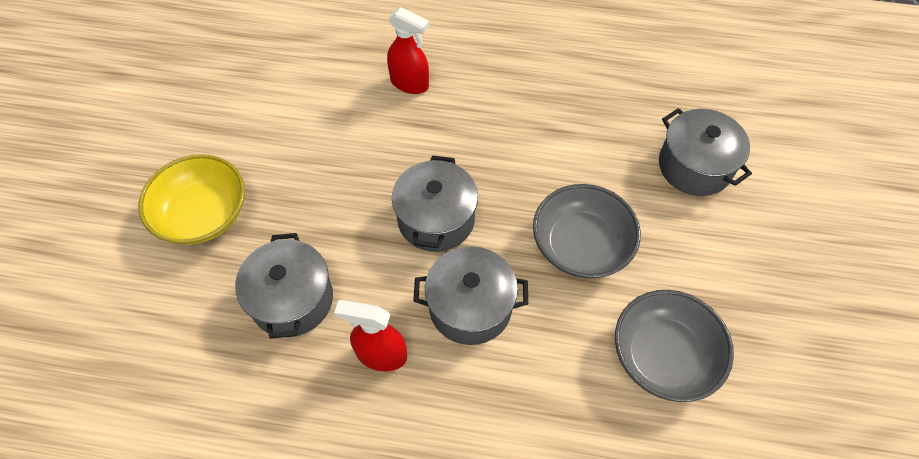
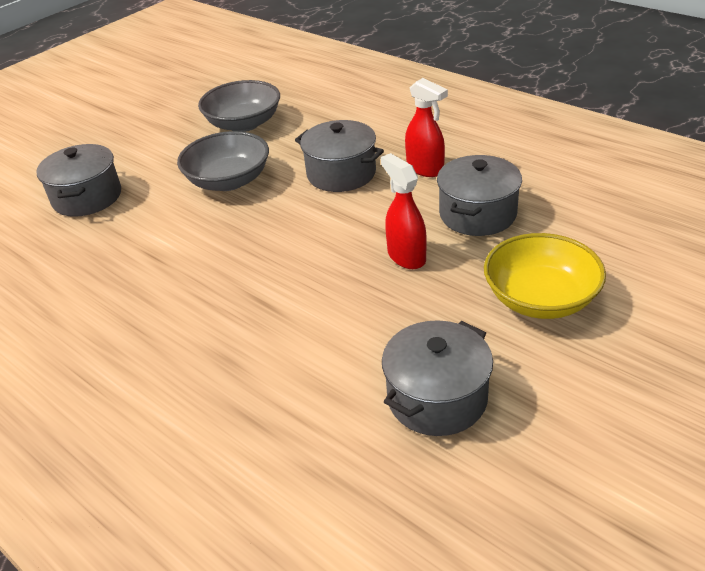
camera: 145 degrees left, 20 degrees down
(410, 83) = (239, 350): red spray bottle -> red spray bottle (406, 256)
(436, 219) = (320, 228): grey pot -> grey pot (437, 398)

